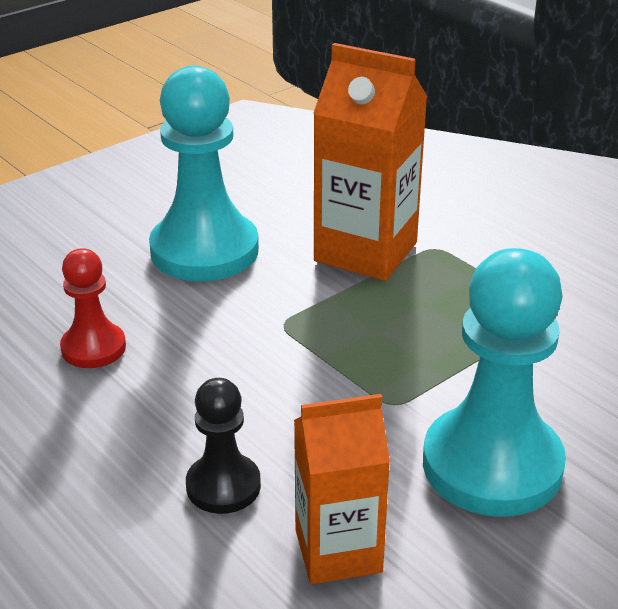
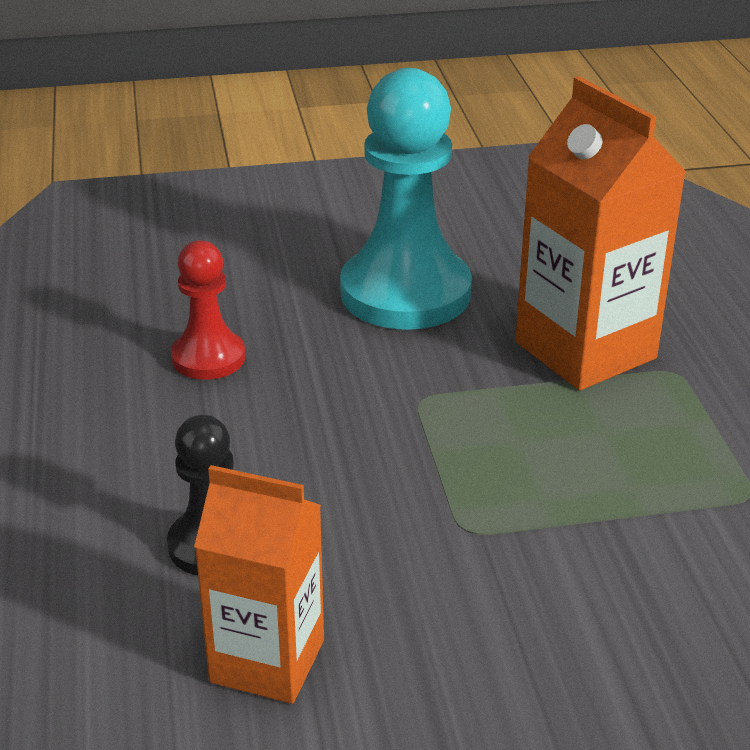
camera: 30 degrees right, 0 degrees up
(492, 465) = (519, 642): turquoise pawn -> none

